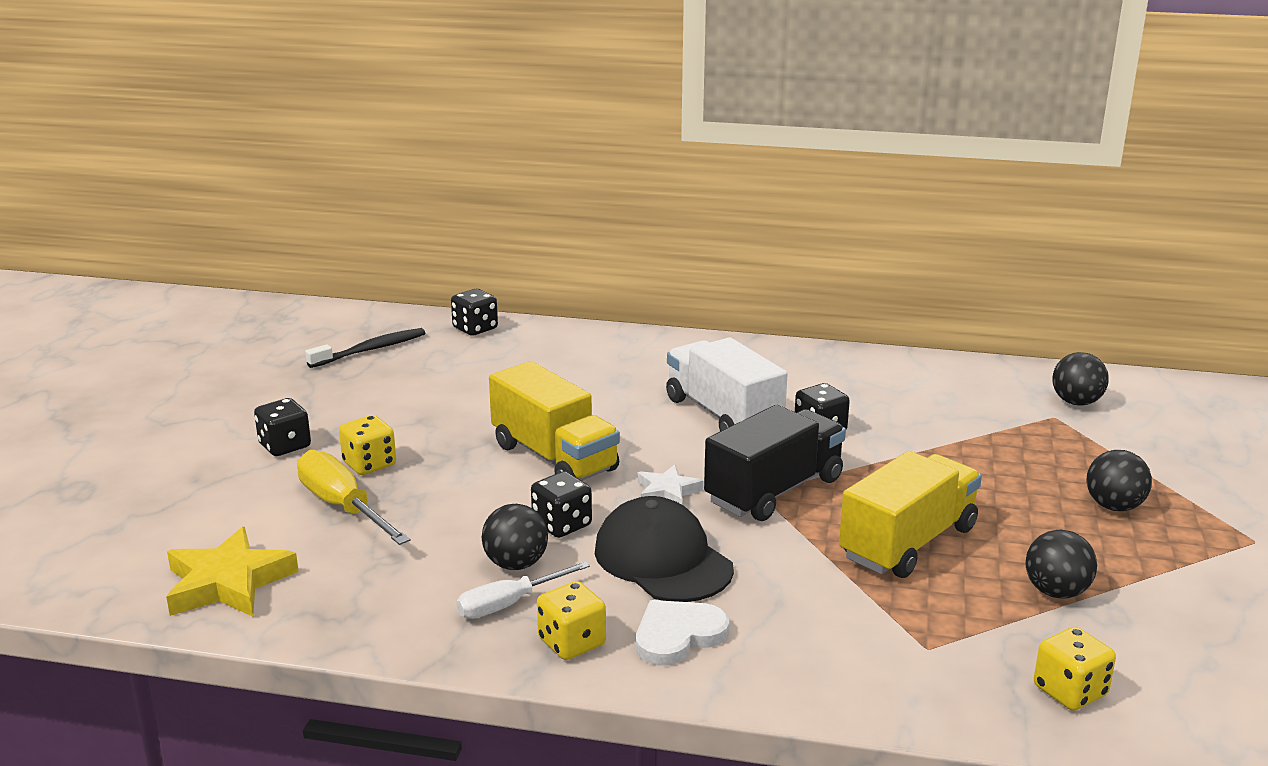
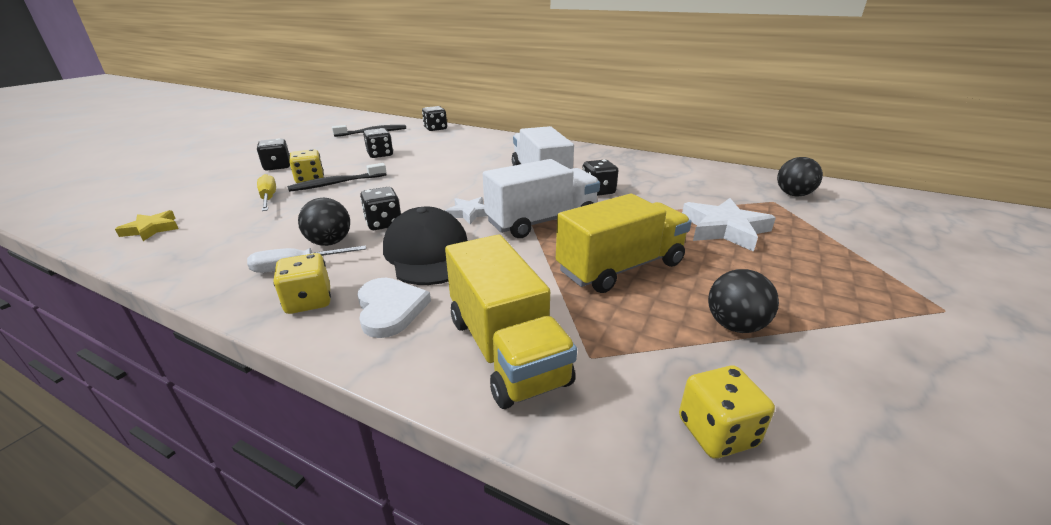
camera: 15 degrees right, 5 degrees up
(228, 583) = (151, 229): yellow star -> yellow star, size x0.58
(343, 507) = (268, 198): yellow screwdriver -> yellow screwdriver, size x0.66
(421, 466) = (336, 183): none -> black toothbrush
(434, 399) = (380, 154): none -> black dice
(554, 457) = (417, 187): yellow truck -> yellow truck (506, 350)
(678, 635) = (390, 309): white heart -> white heart turned 90 degrees clockwise
(774, 491) = (542, 221): black truck -> white truck
(1007, 470) = (724, 229): none -> white star
(1114, 506) = (808, 264): black ball -> none

